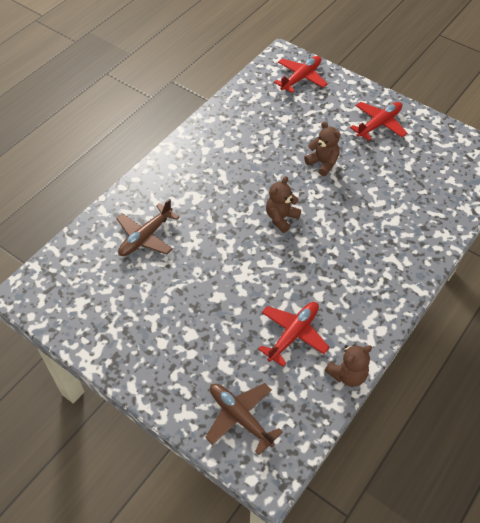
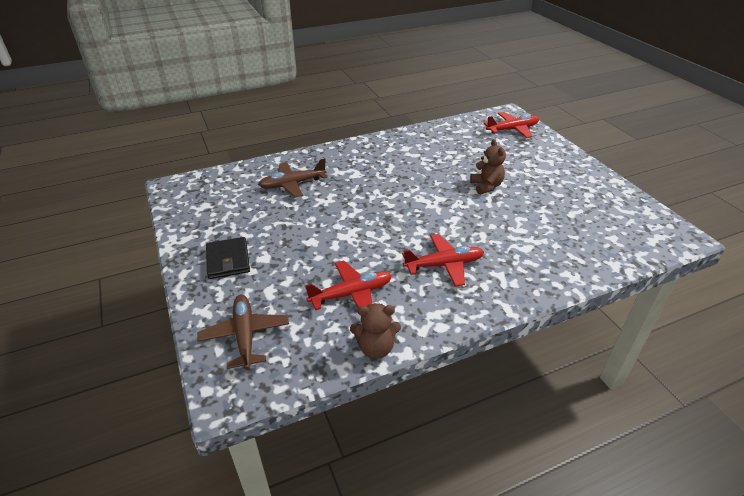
camera: 30 degrees right, 15 degrees down
(160, 353) = (228, 260): none -> black wallet
(281, 218) = (415, 209): brown teddy bear -> none
(379, 124) = (564, 177): red plane -> red plane (444, 265)

